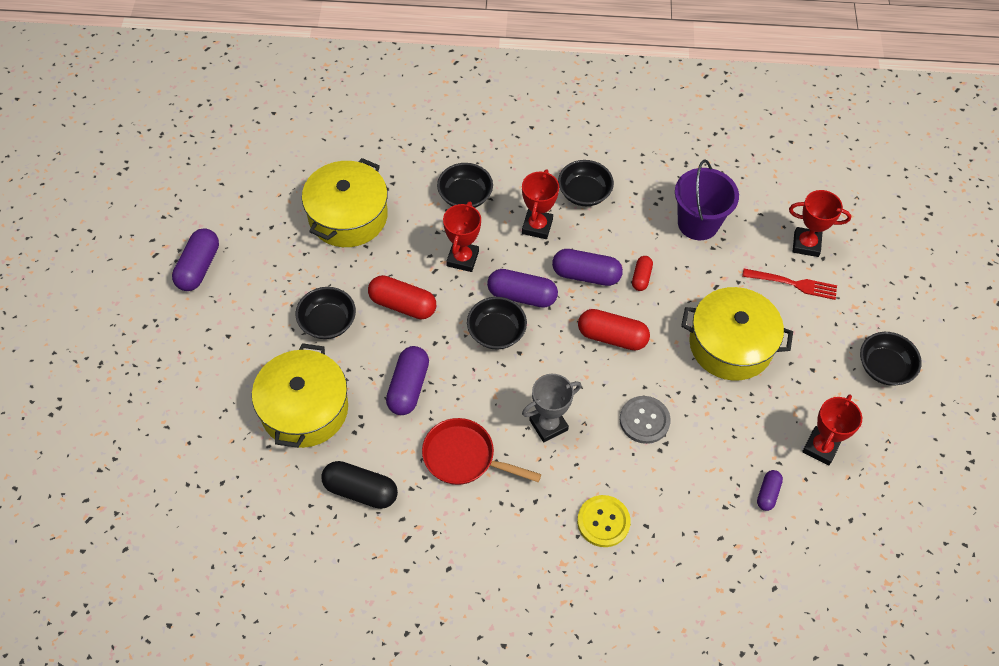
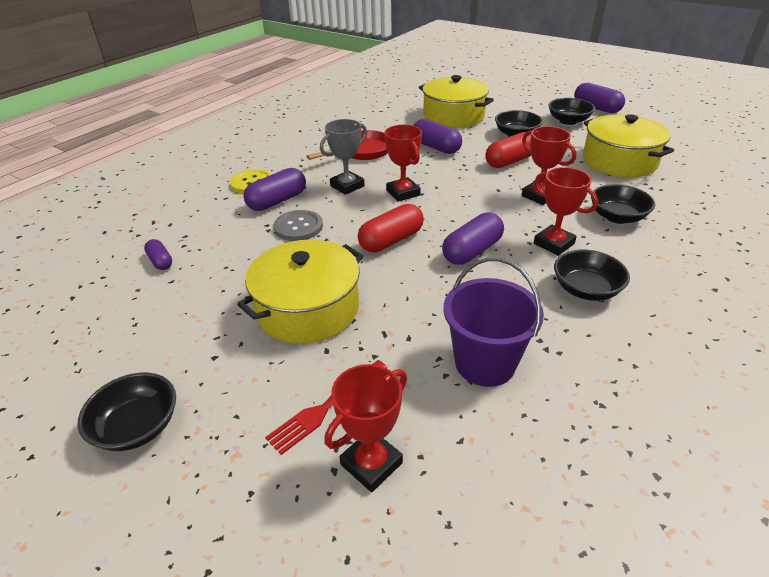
camera: 125 degrees right, 20 degrees down
(360, 490) = (379, 119): black capsule -> none
(496, 332) = (450, 189): black bowl -> black bowl (568, 121)
(522, 296) = (476, 211): purple capsule -> purple capsule (277, 201)
(548, 425) = (347, 186): grey trophy -> grey trophy turned 45 degrees clockwise
(641, 277) = (441, 284): red capsule -> none
(821, 447) = (144, 314): red trophy -> red trophy (403, 193)

